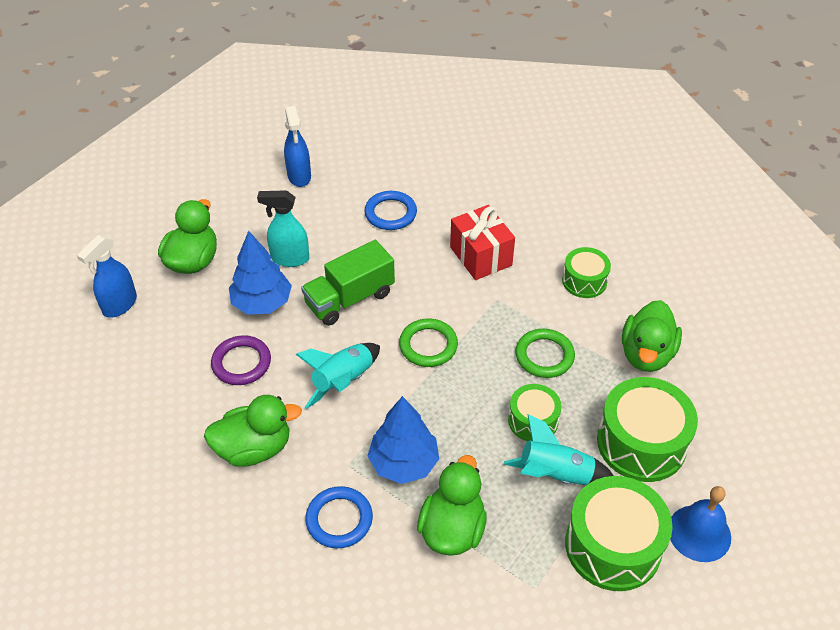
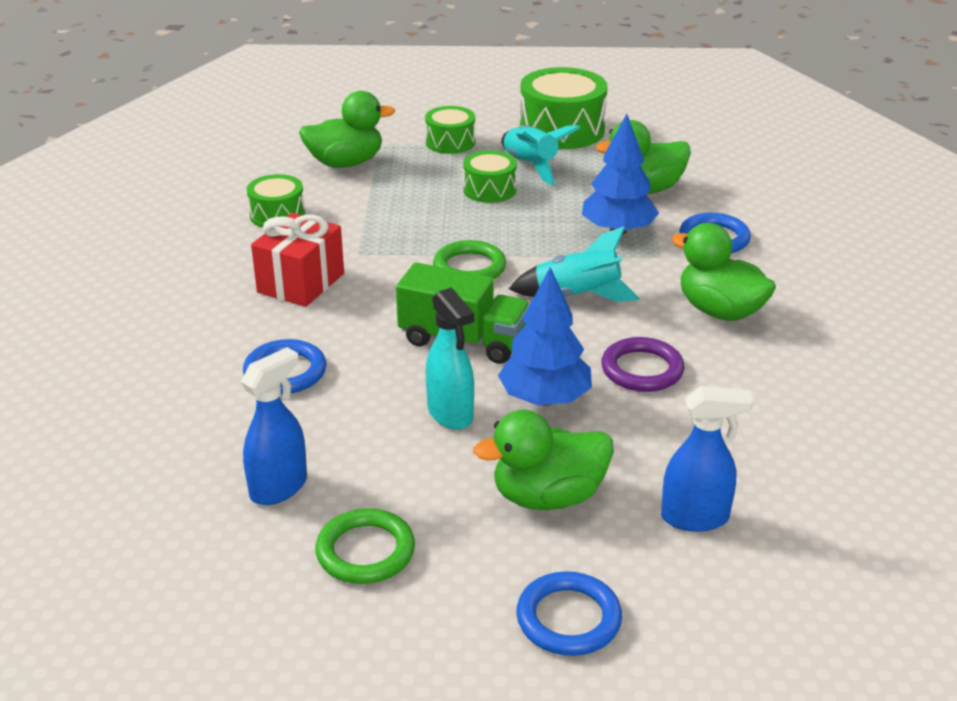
camera: 125 degrees left, 15 degrees down
(122, 226) = (568, 619): none -> blue ring
(544, 356) = (406, 206): green ring -> green ring (365, 551)
(641, 443) = (450, 142): green drum -> green drum, size x0.57
(699, 533) = (505, 106): blue bell -> none

